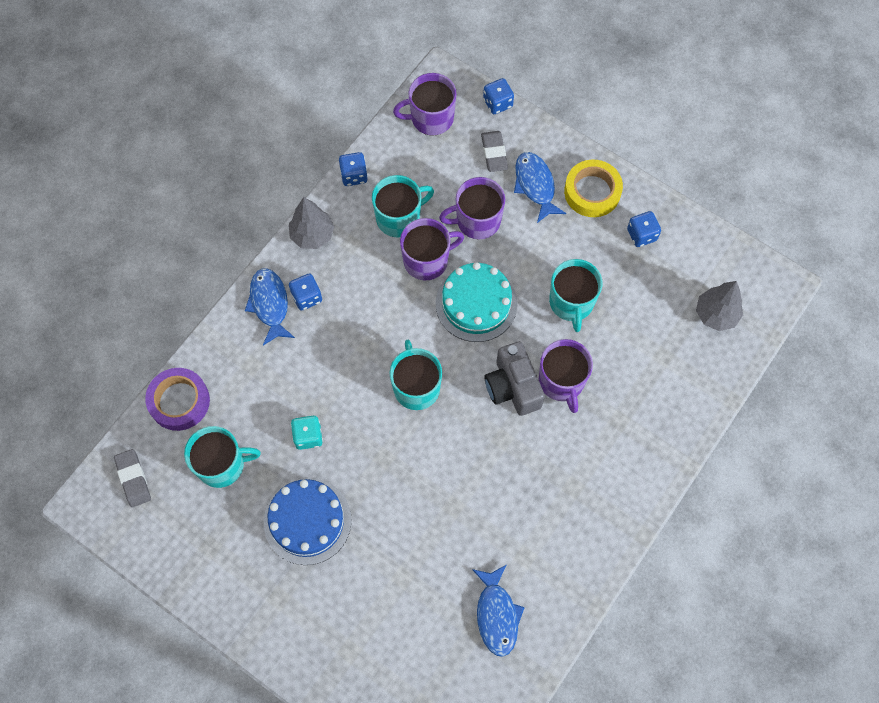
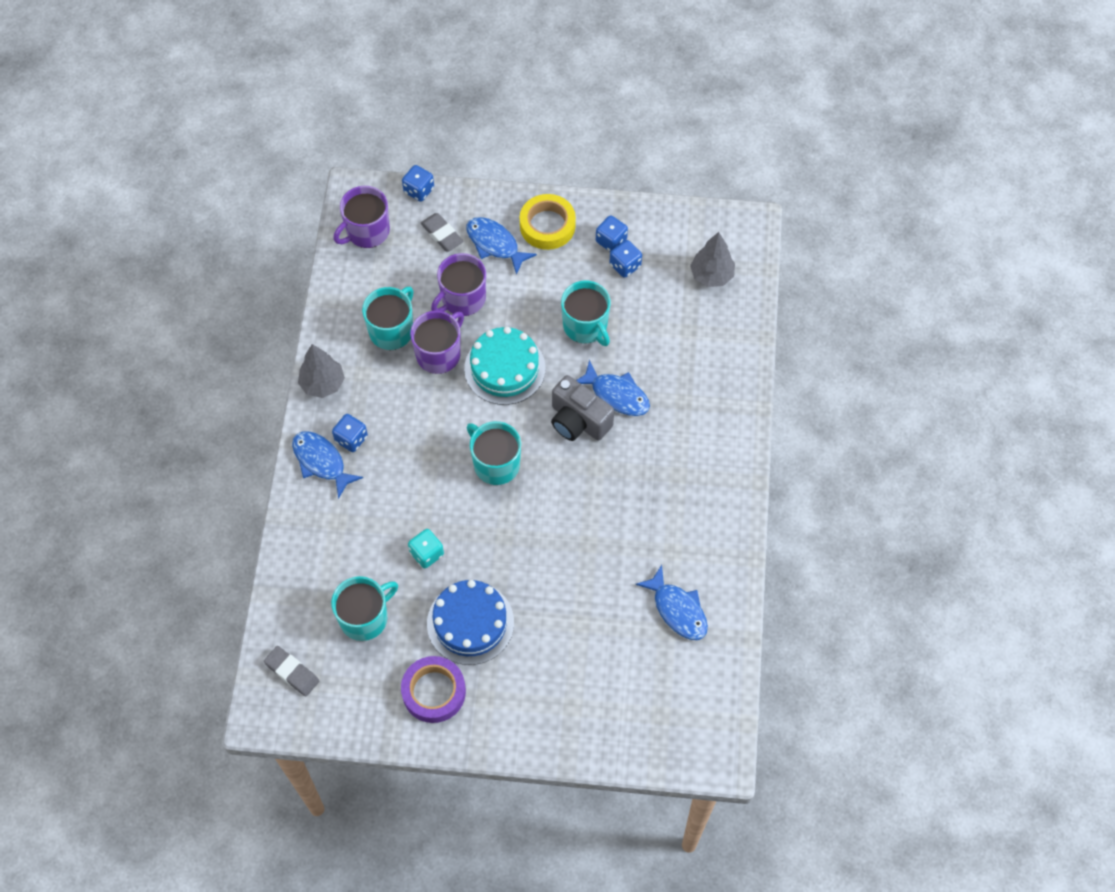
camera: 30 degrees left, 5 degrees down
(179, 401) = (291, 586): purple tape -> purple tape (434, 692)
(354, 175) = (328, 314): blue dice -> blue dice (625, 265)
(561, 381) = (617, 395): purple mug -> blue fish

